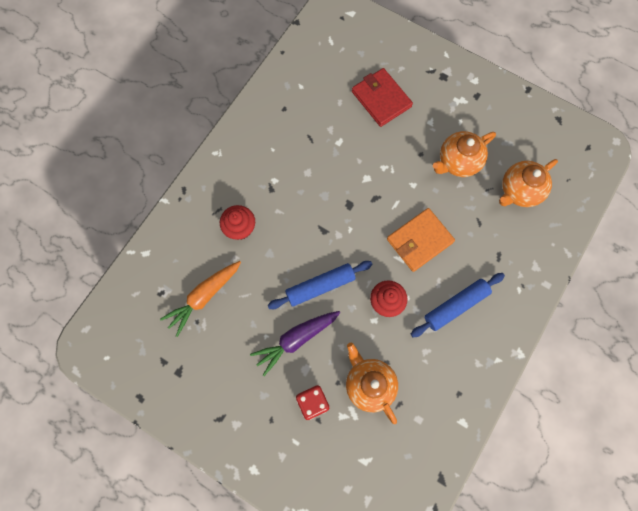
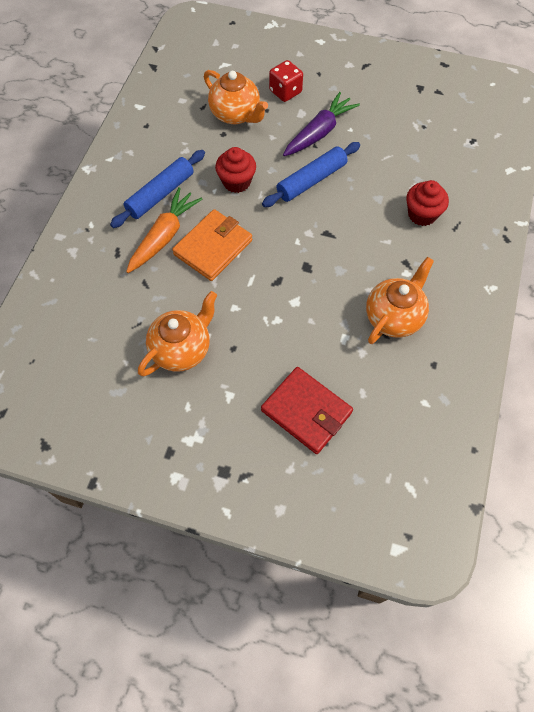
camera: 165 degrees right, 10 degrees down
(203, 297) = (428, 146): orange carrot -> orange carrot (164, 236)
(519, 191) = (97, 331): orange teapot -> orange teapot (394, 317)

